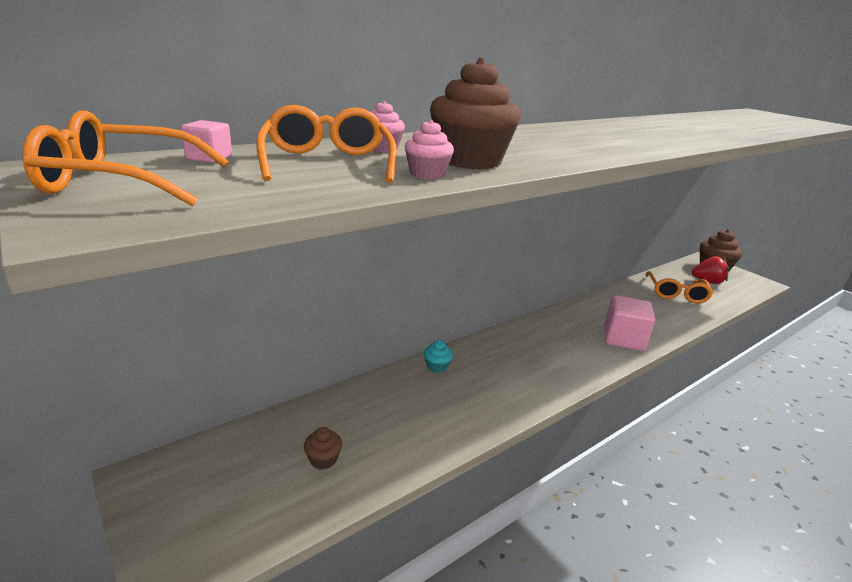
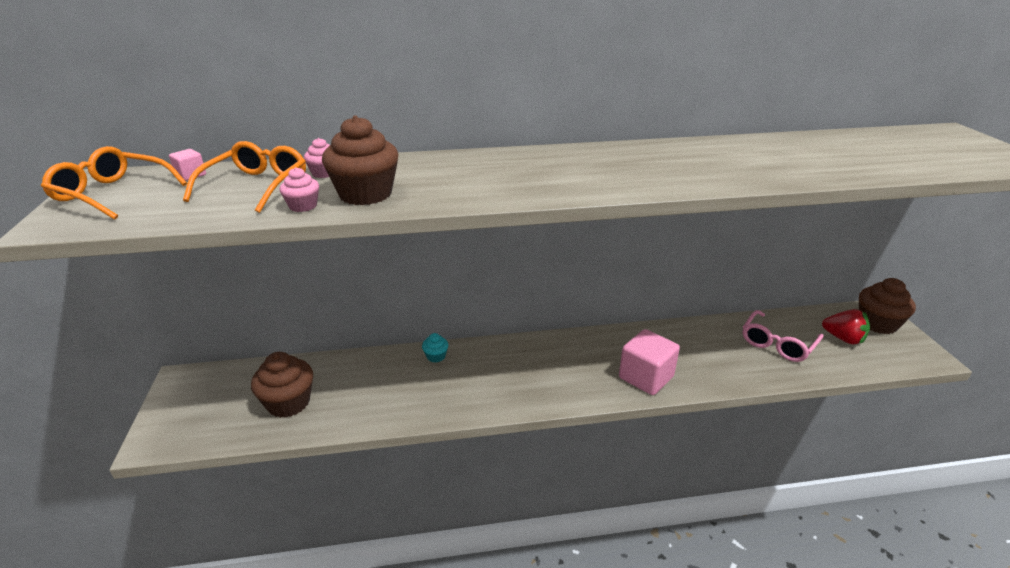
camera: 30 degrees right, 5 degrees up
(323, 459) = (288, 403): brown cupcake -> brown cupcake, size x2.01
(676, 293) = (777, 344): orange glasses -> pink glasses

